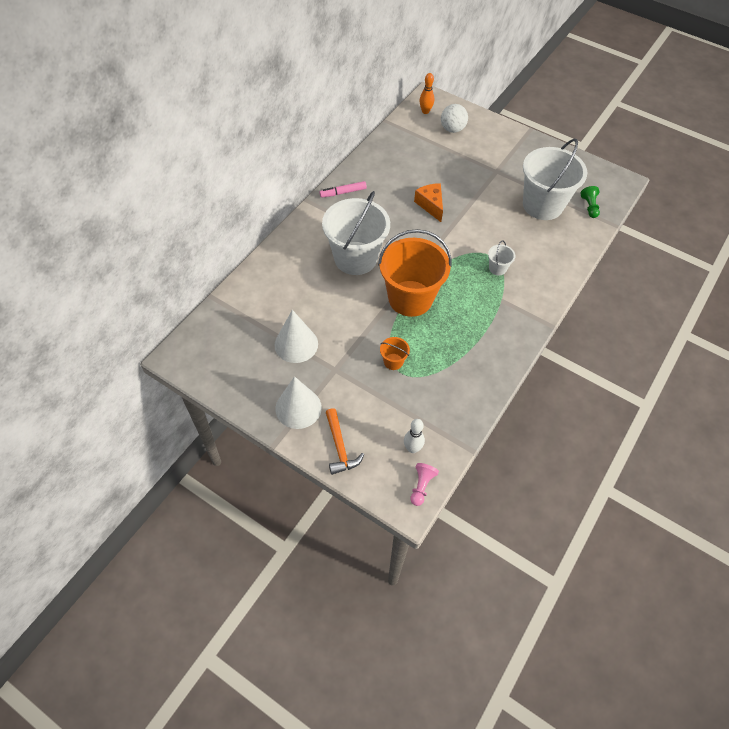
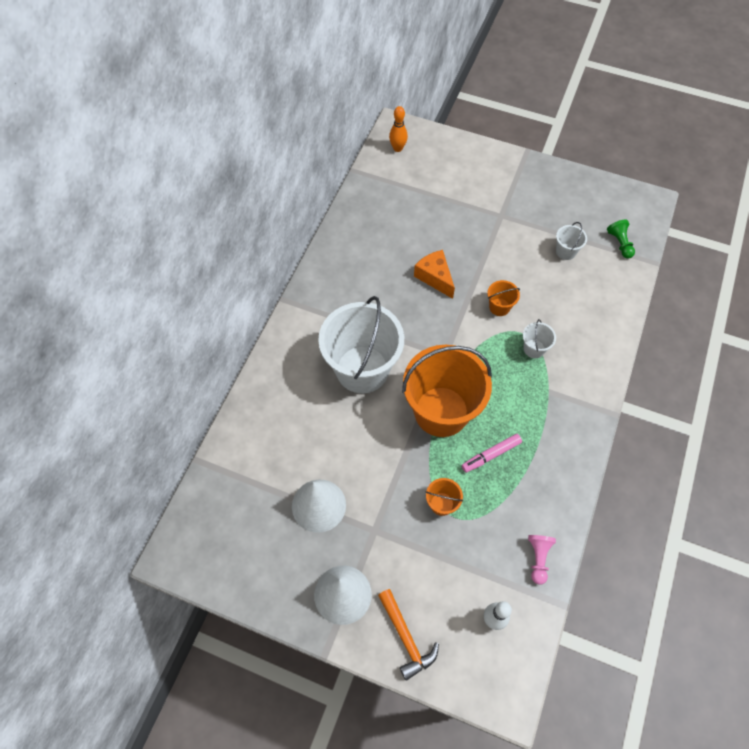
camera: 10 degrees left, 5 degrees up
(343, 192) = (325, 280): pink marker -> pink marker (491, 455)
(421, 486) = (516, 669): pink pawn -> pink pawn (538, 558)
(452, 129) = (435, 167): white ball -> none
(477, 234) = (499, 307): none -> orange bucket
(542, 205) = (565, 251): white bucket -> white bucket, size x0.41

